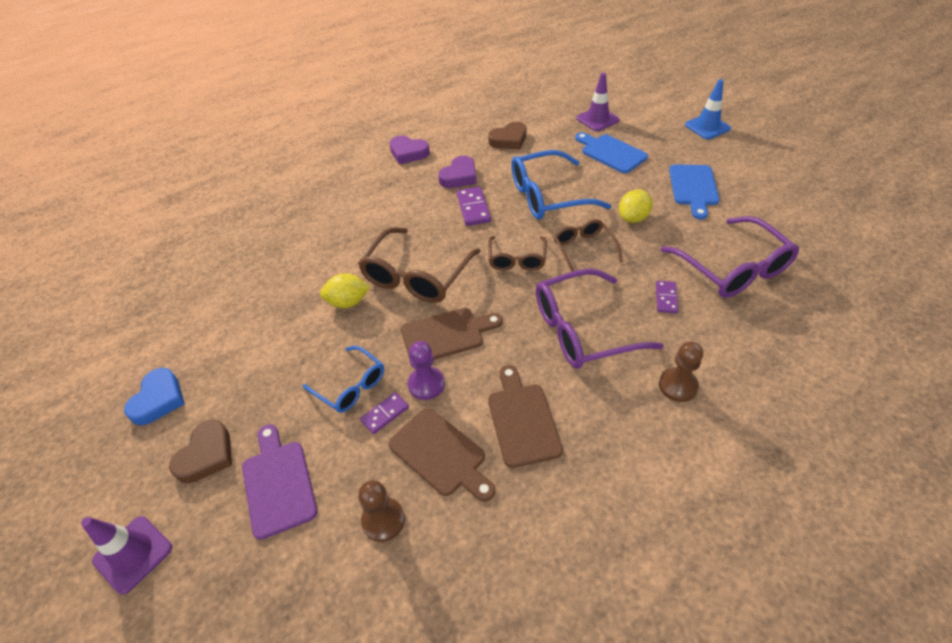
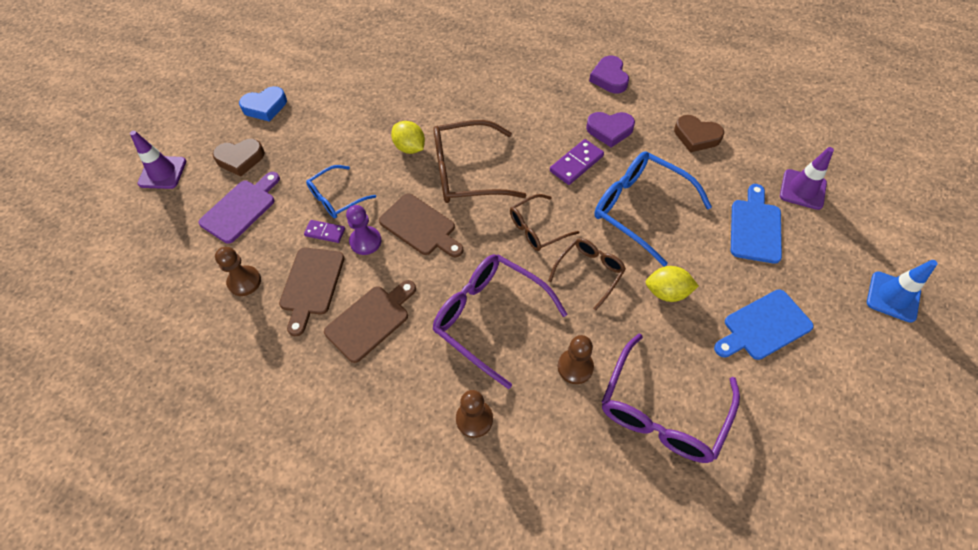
camera: 55 degrees right, 10 degrees up
(351, 386) = (336, 198): blue glasses -> blue glasses turned 45 degrees clockwise
(666, 298) = (575, 367): purple domino -> brown pawn

